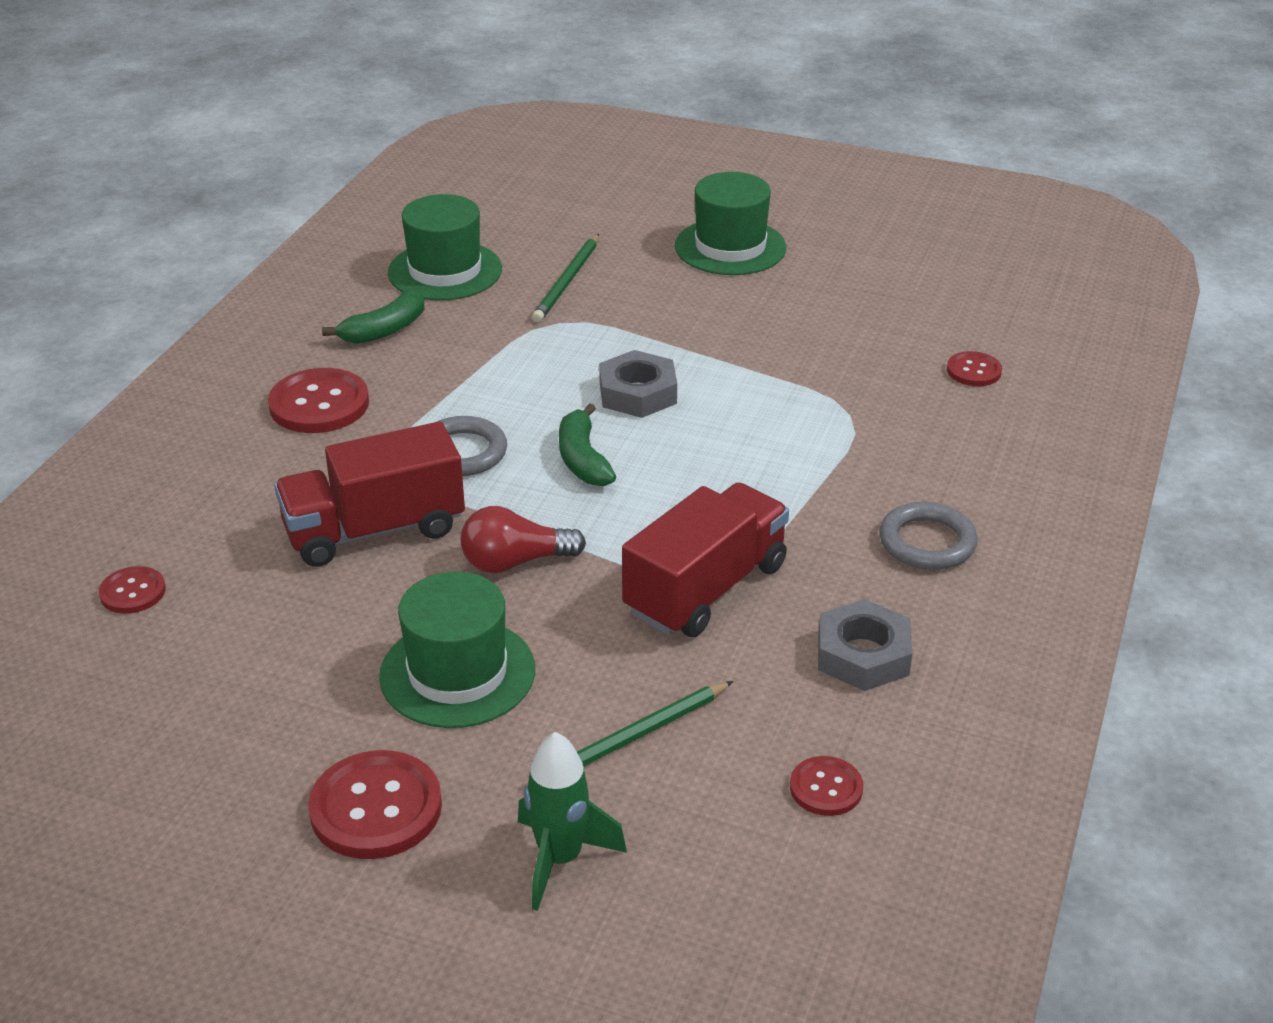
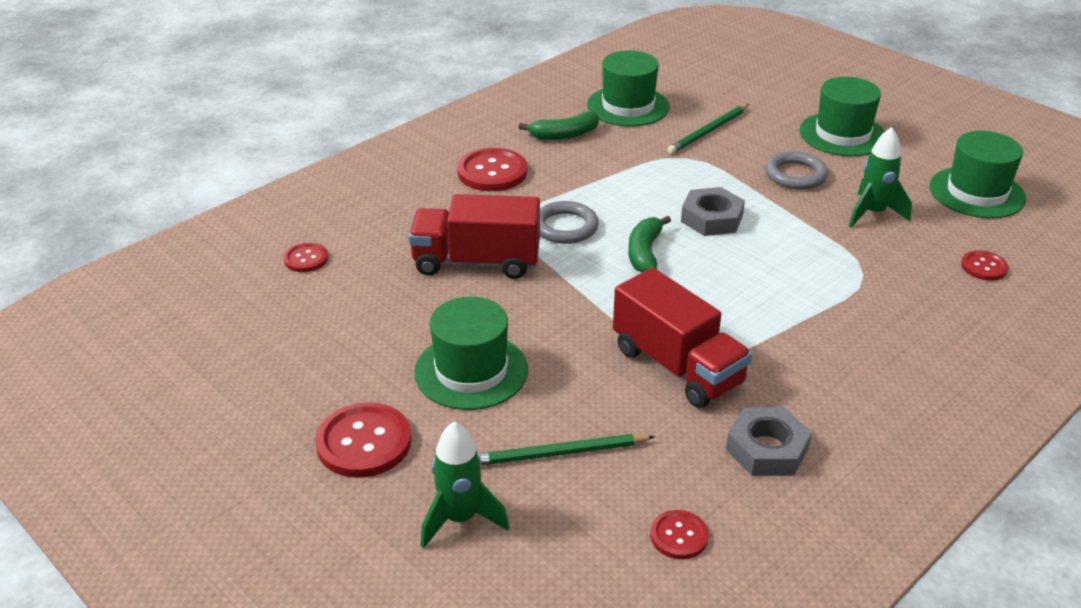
camera: 25 degrees right, 0 degrees up
(515, 562) = (555, 309): red light bulb -> none
(705, 589) = (677, 366): red truck -> red truck turned 75 degrees clockwise
(820, 338) = (873, 213): none -> green rocket
(918, 283) = (977, 193): none -> green hat
(927, 542) = (868, 382): grey ring -> grey ring (795, 175)

